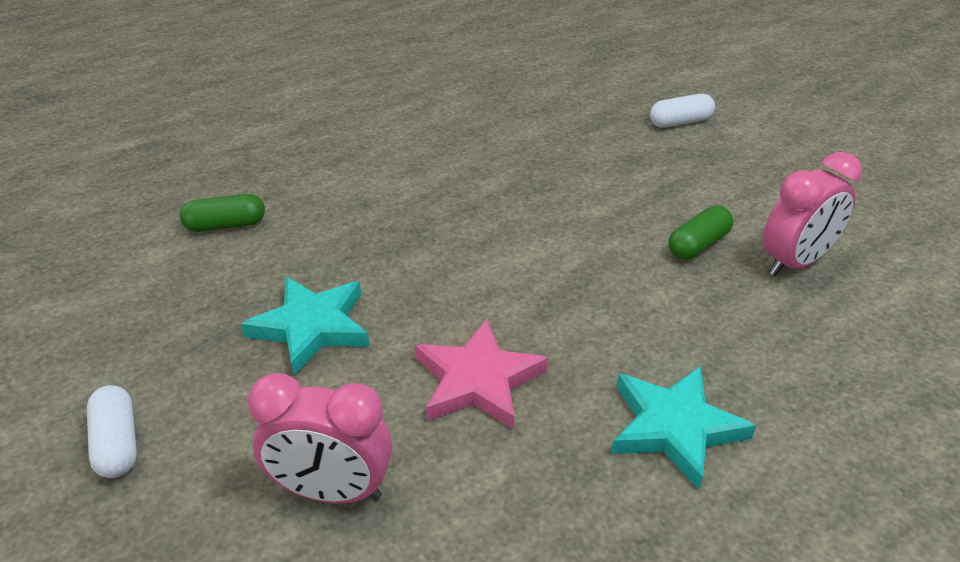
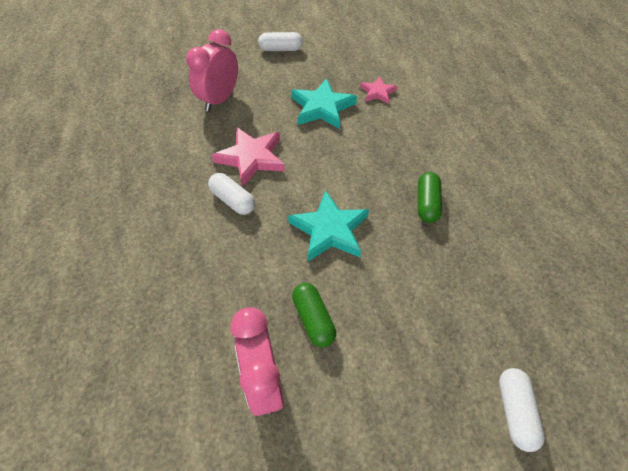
camera: 110 degrees right, 15 degrees up
(225, 225) = (424, 87): green capsule -> green capsule (427, 204)
(250, 271) = (377, 92): none -> pink star
(580, 372) = (233, 200): none -> white capsule
(674, 428) = (172, 225): turquoise star -> turquoise star (329, 230)

